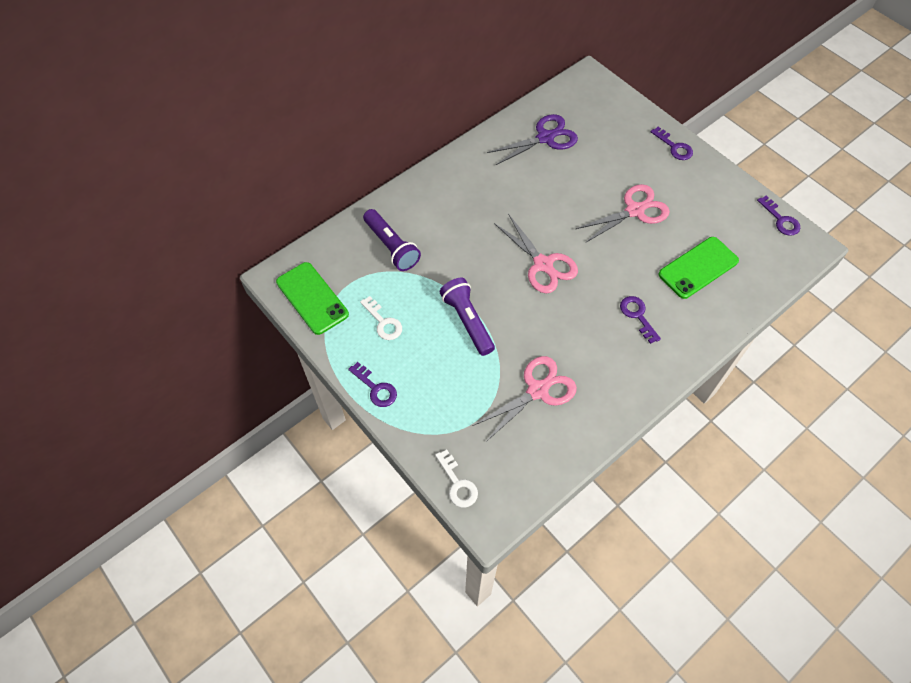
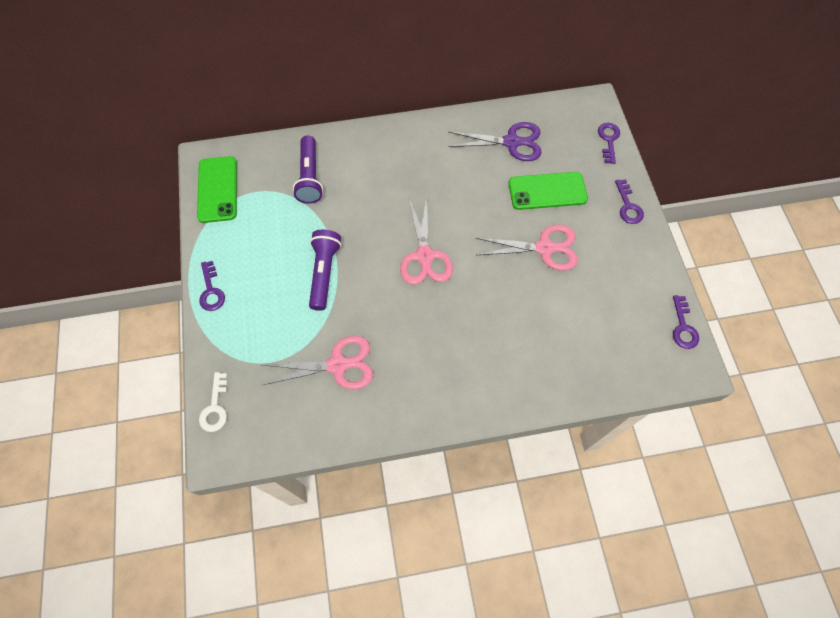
camera: 30 degrees right, 5 degrees up
(383, 322) = (257, 238): white key -> none
(637, 316) = (474, 346): purple key -> purple key (608, 140)
(698, 268) = (565, 331): green phone -> green phone (547, 191)

